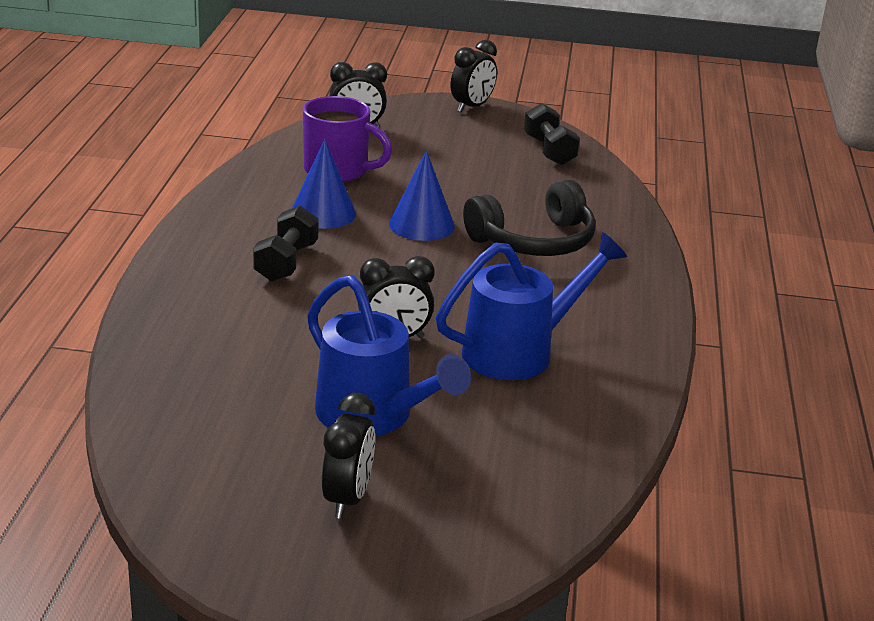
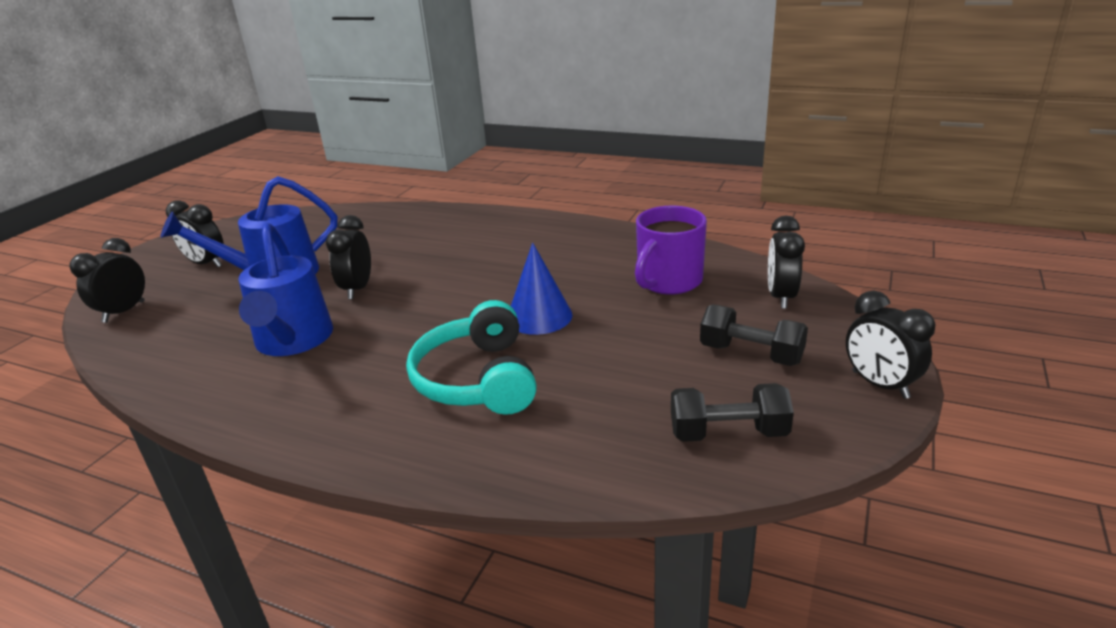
camera: 110 degrees right, 0 degrees up
(286, 262) = (496, 254): black dumbbell -> black dumbbell (751, 354)
(323, 213) = (578, 271): blue cone -> none
(508, 519) = (124, 312): none -> black clock
(534, 241) = (478, 379): black headphones -> turquoise headphones

